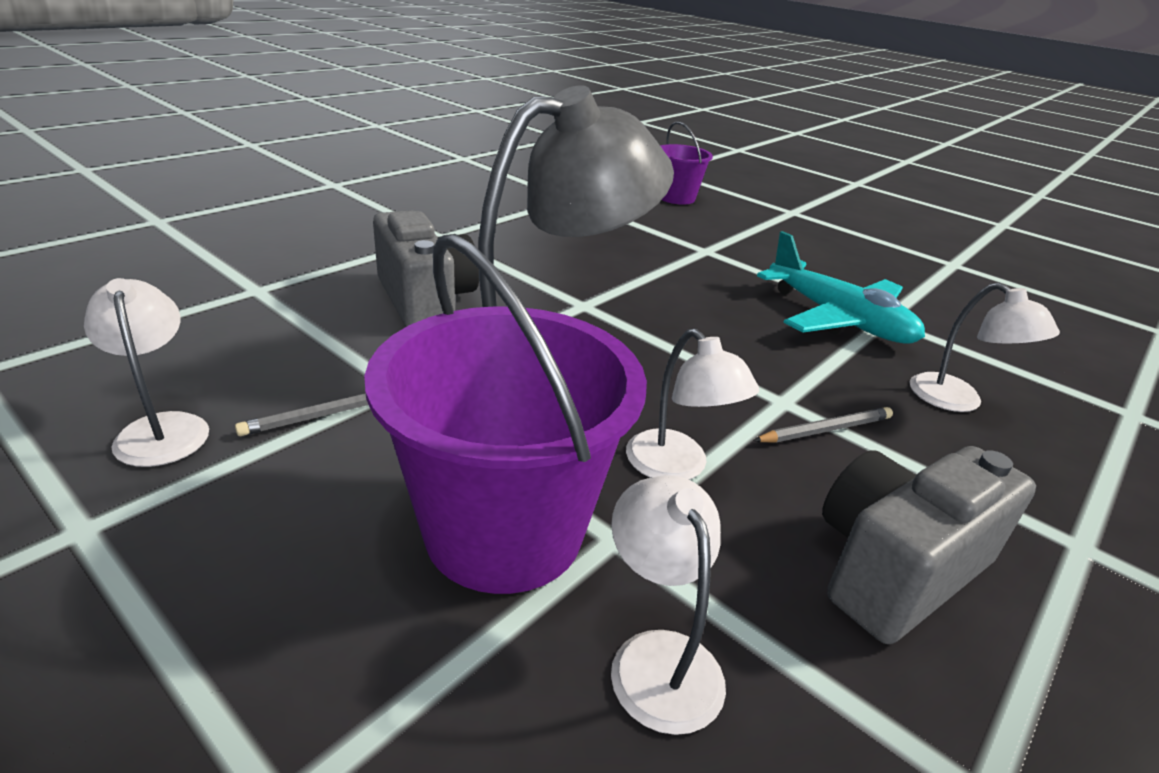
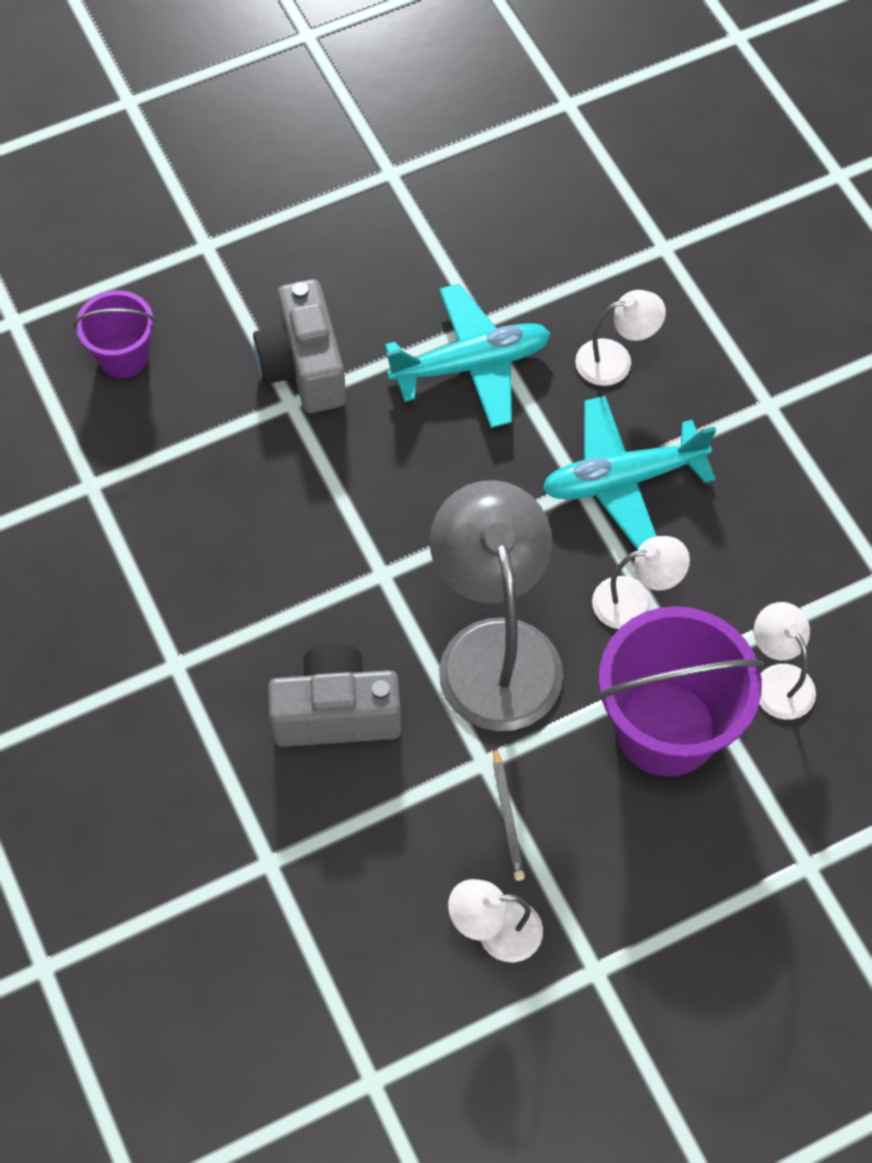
camera: 65 degrees left, 30 degrees up
(658, 657) = (778, 680): white lamp -> white lamp turned 60 degrees clockwise
(825, 430) = (623, 480): grey pencil -> turquoise plane
(895, 569) = (756, 524): grey camera -> grey camera (304, 367)

